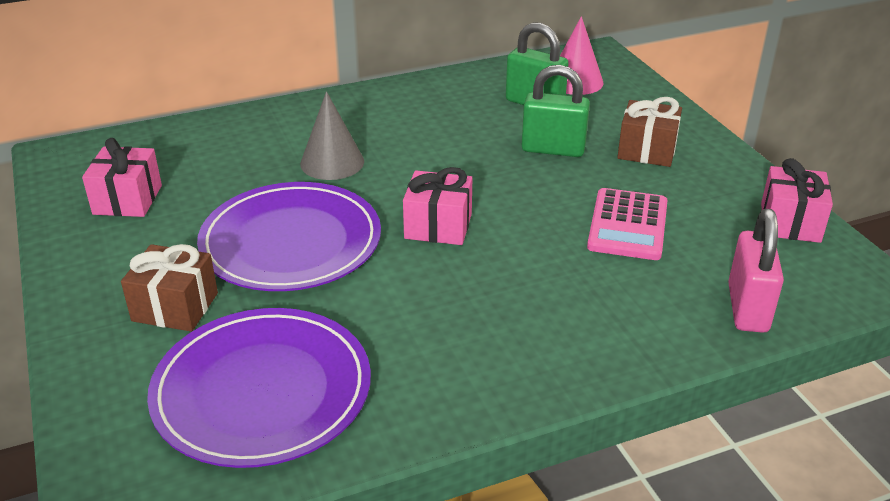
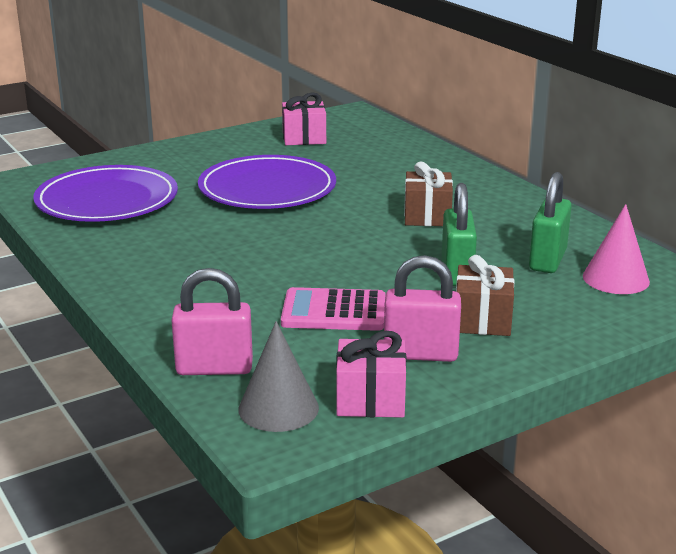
camera: 80 degrees right, 10 degrees down
(175, 307) = (187, 168): brown gift -> brown gift (427, 216)
(332, 162) = (384, 189): grey cone -> grey cone (278, 408)
(438, 226) = (305, 234): pink gift -> none
(709, 188) = (420, 354): none -> pink padlock

